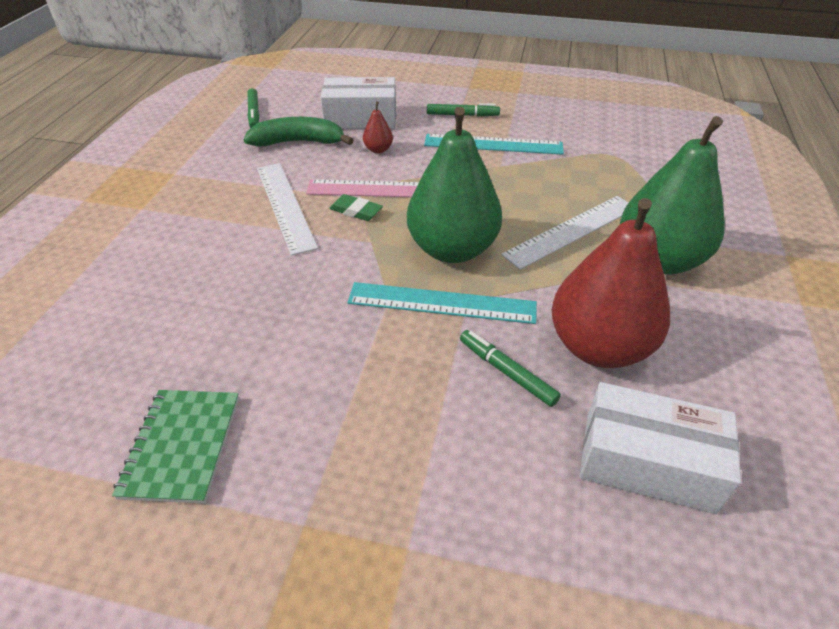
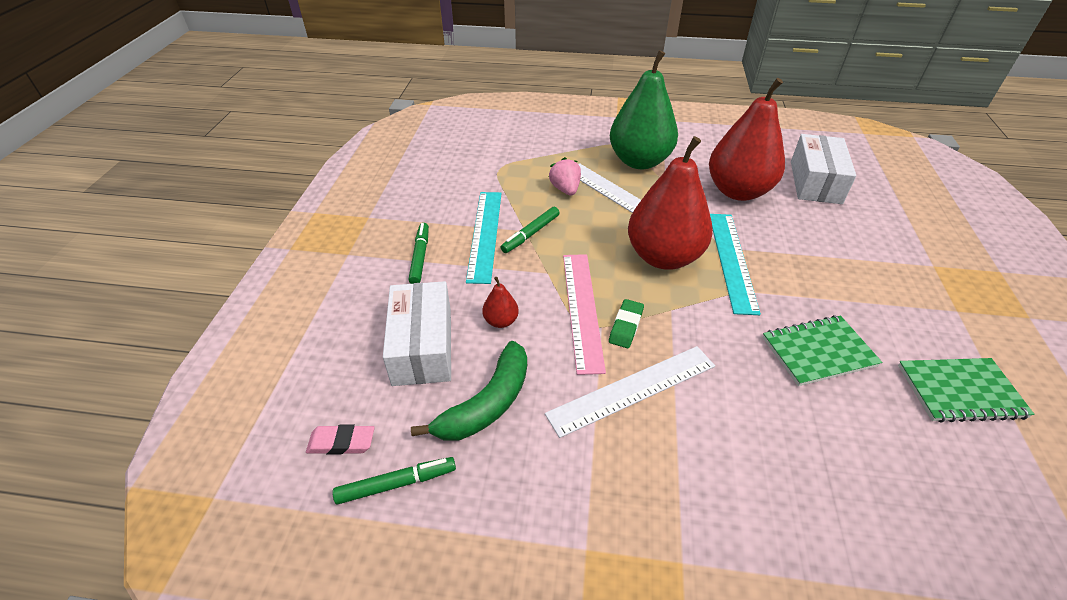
camera: 95 degrees left, 0 degrees up
(282, 335) = (818, 352): none -> green notebook
(291, 96) = (341, 442): none -> pink eraser
(299, 142) = (486, 403): green banana -> green banana turned 135 degrees counterclockwise
(452, 249) = (663, 257): green pear -> red pear
(507, 372) = (782, 228): green marker -> green marker (530, 234)
(577, 194) = (565, 189): none -> pink strawberry

